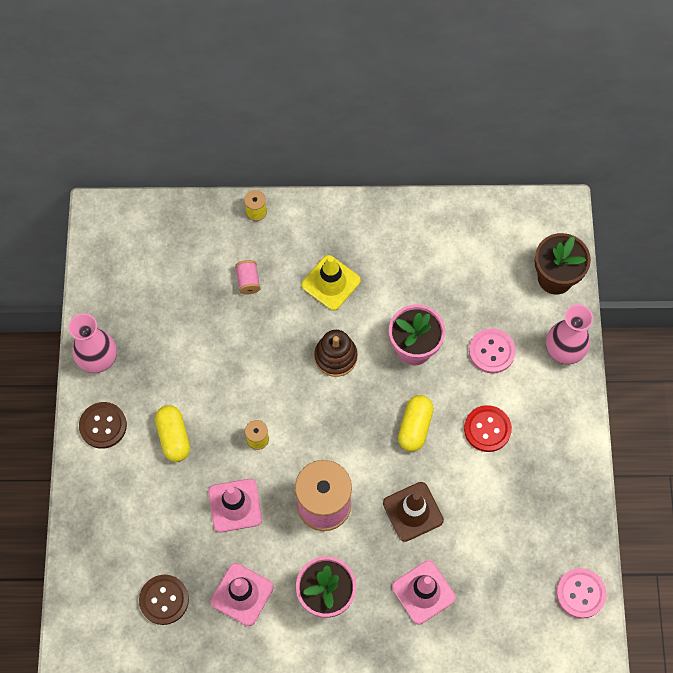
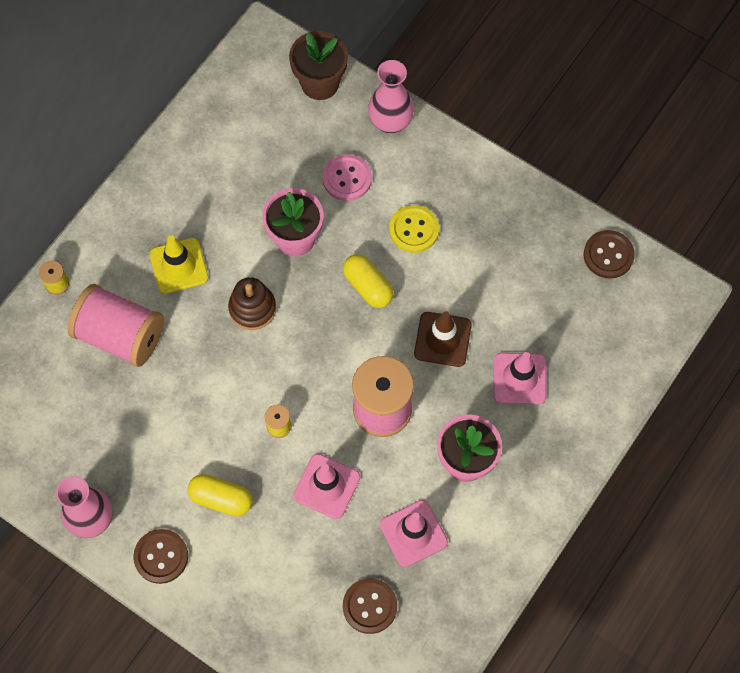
camera: 55 degrees left, 0 degrees up
(248, 281) = (120, 335): pink spool -> pink spool, size x2.37
(487, 429) = (414, 229): red button -> yellow button
(580, 593) = (608, 255): pink button -> brown button

